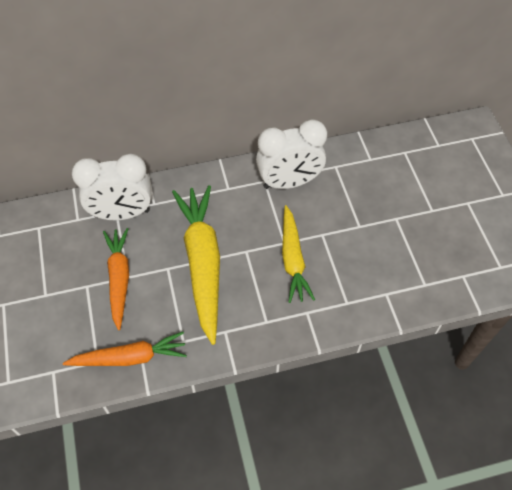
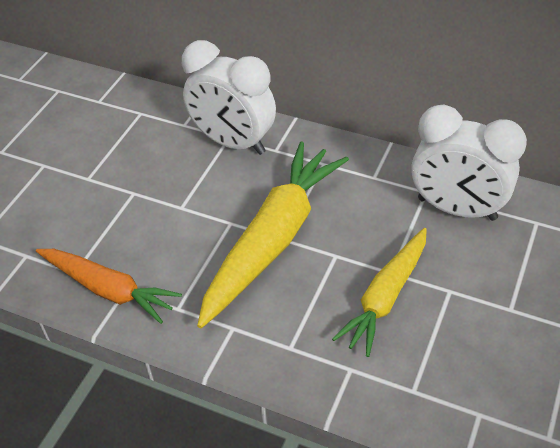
camera: 40 degrees right, 10 degrees down
(119, 279) = (171, 204): orange carrot -> none

